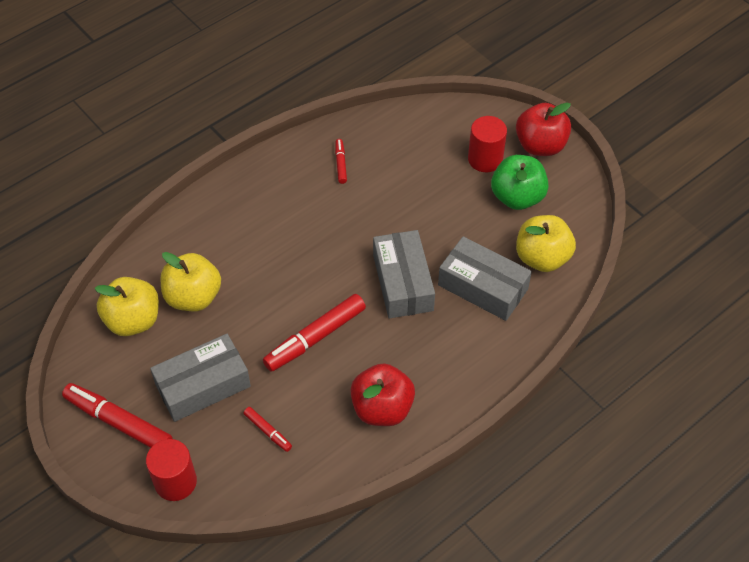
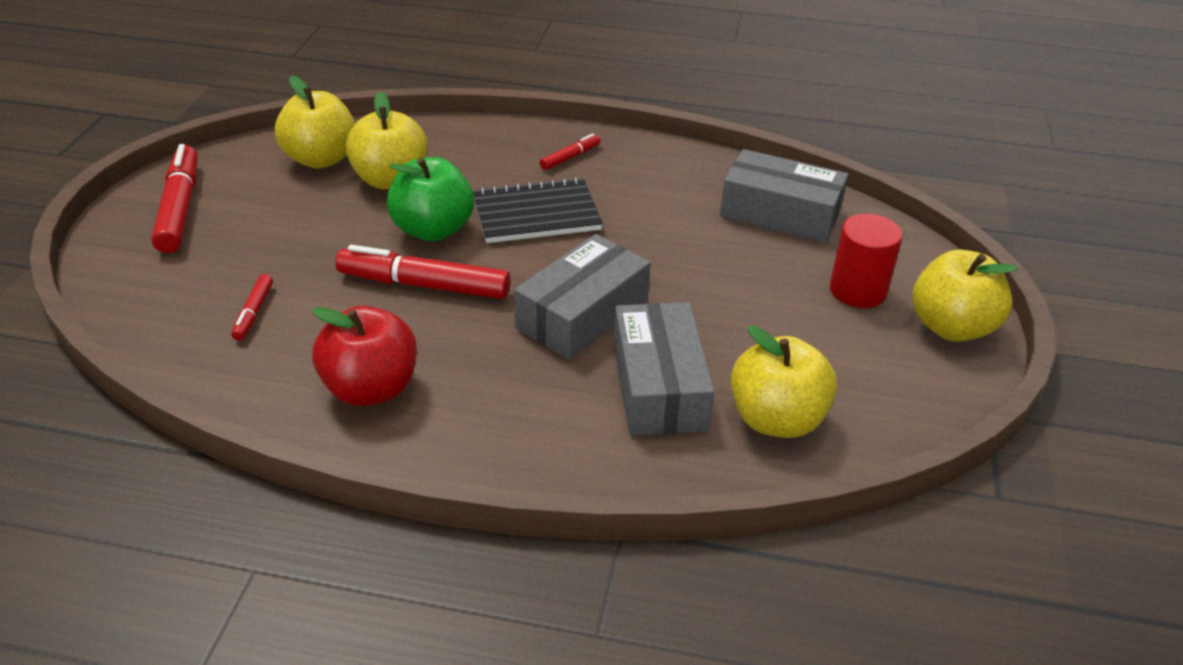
camera: 50 degrees right, 15 degrees down
(175, 482) = (128, 280): red cylinder -> none
(203, 385) = (278, 238): grey box -> grey box (780, 213)
(297, 248) = (536, 214): none -> black notebook
(340, 164) = (690, 189): red marker -> red marker (570, 157)
(517, 197) = (840, 347): green apple -> green apple (433, 230)
(540, 146) = (951, 327): red apple -> yellow apple

